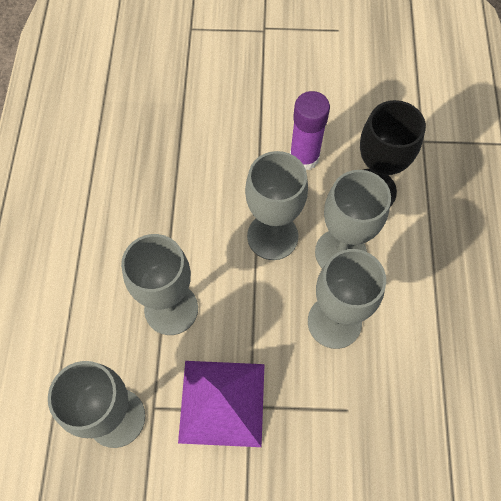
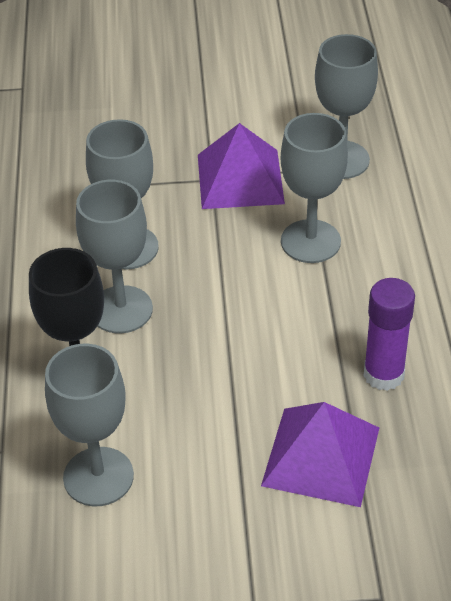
camera: 175 degrees right, 20 degrees down
(206, 114) = (321, 456): none -> purple pyramid
(272, 236) = (205, 318): grey goblet -> grey goblet (98, 476)
(304, 157) = (171, 411): purple glue stick -> purple glue stick (383, 374)

